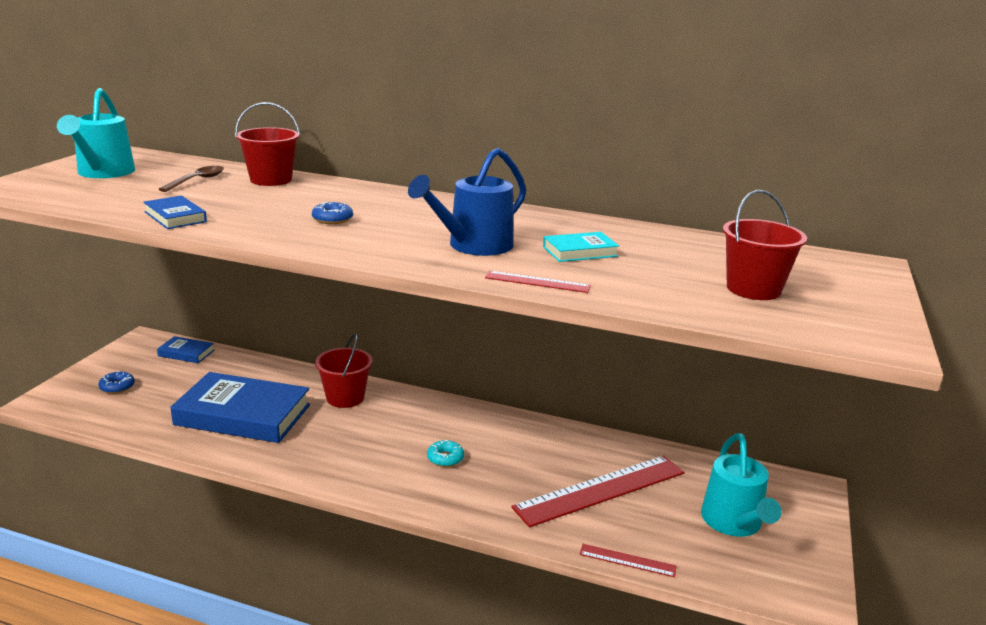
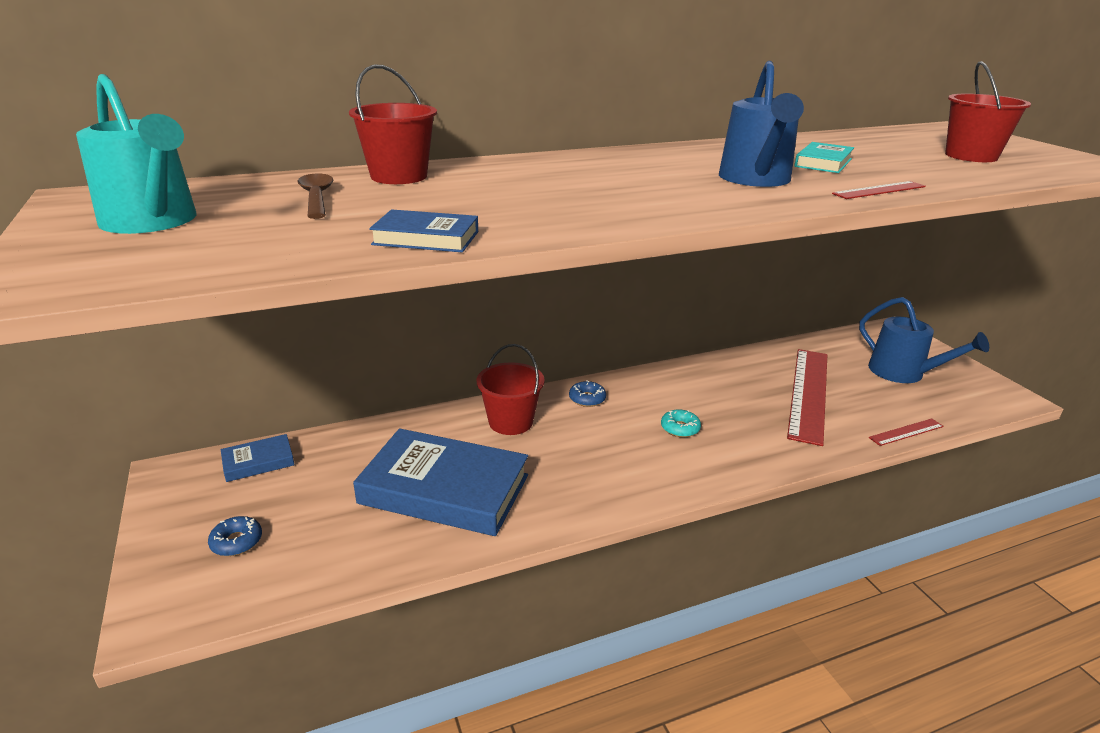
camera: 40 degrees left, 5 degrees up
(243, 415) = (444, 489): blue book -> blue book turned 45 degrees clockwise
(332, 219) = (584, 193): blue donut -> blue donut (587, 399)
(733, 523) = (903, 373): turquoise watering can -> blue watering can

